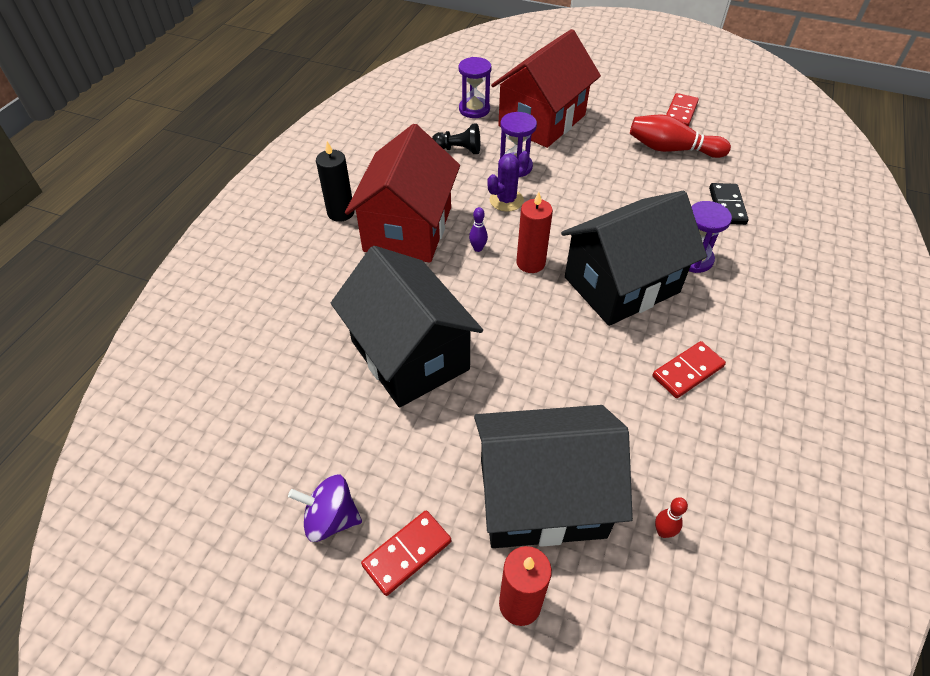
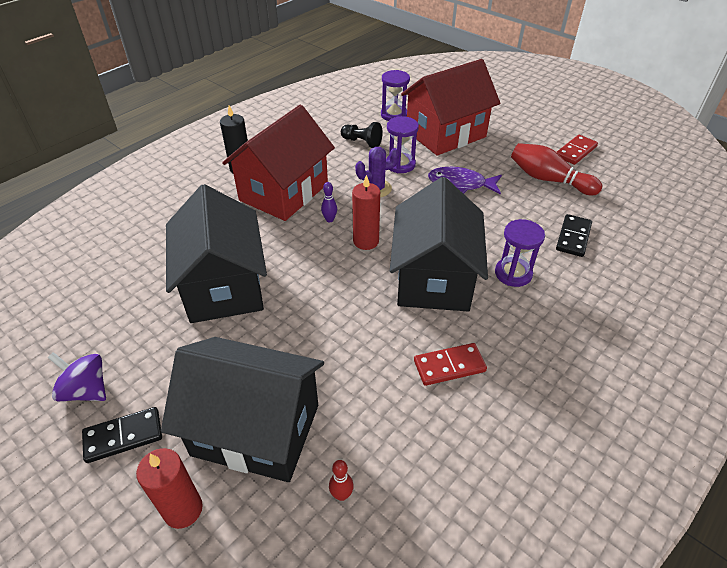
camera: 20 degrees right, 5 degrees down
(407, 553) = (123, 436): red domino -> black domino
(589, 175) = (460, 184): none -> purple fish
(621, 285) = (433, 278): black house -> black house turned 75 degrees counterclockwise

